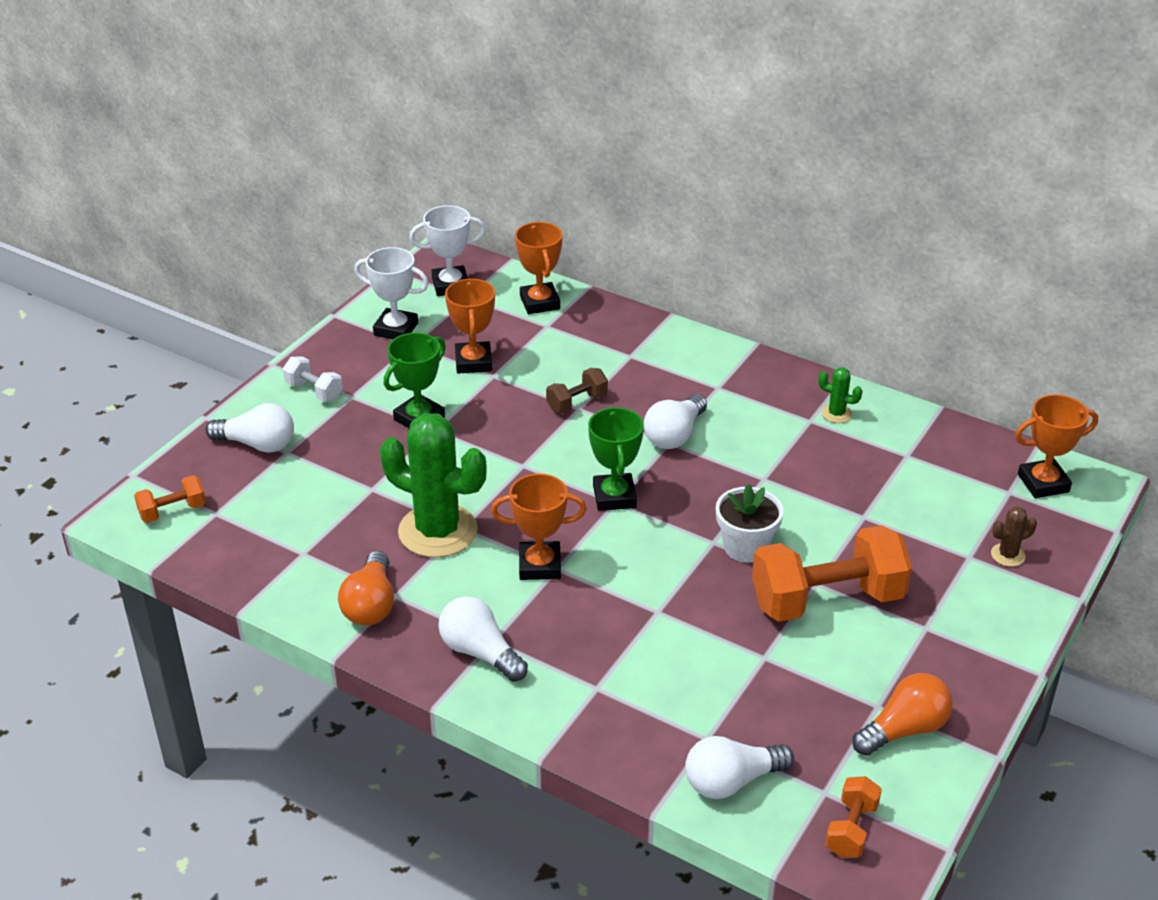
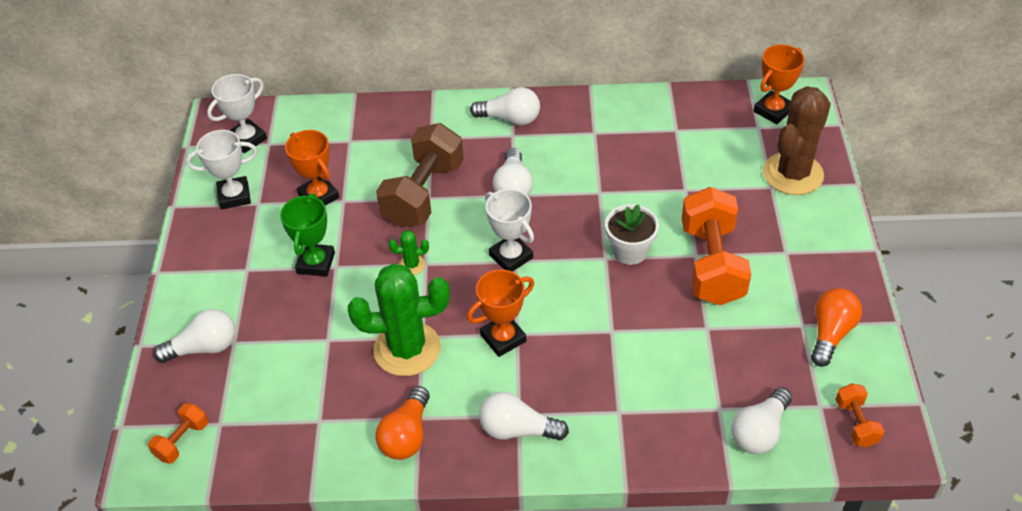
camera: 30 degrees left, 10 degrees up
(314, 391) = (212, 279): white dumbbell -> none
(371, 604) = (407, 435): orange light bulb -> orange light bulb turned 45 degrees clockwise
(539, 302) = (328, 124): orange trophy -> none
(577, 402) = (423, 194): brown dumbbell -> brown dumbbell, size x2.12
(614, 496) = (511, 257): green trophy -> white trophy
(729, 371) = (510, 118): none -> white light bulb
(827, 600) = (712, 264): orange dumbbell -> orange dumbbell turned 45 degrees counterclockwise
(836, 414) = (607, 119): green cactus -> green cactus (412, 265)
(1008, 555) = (793, 174): brown cactus -> brown cactus, size x2.37

